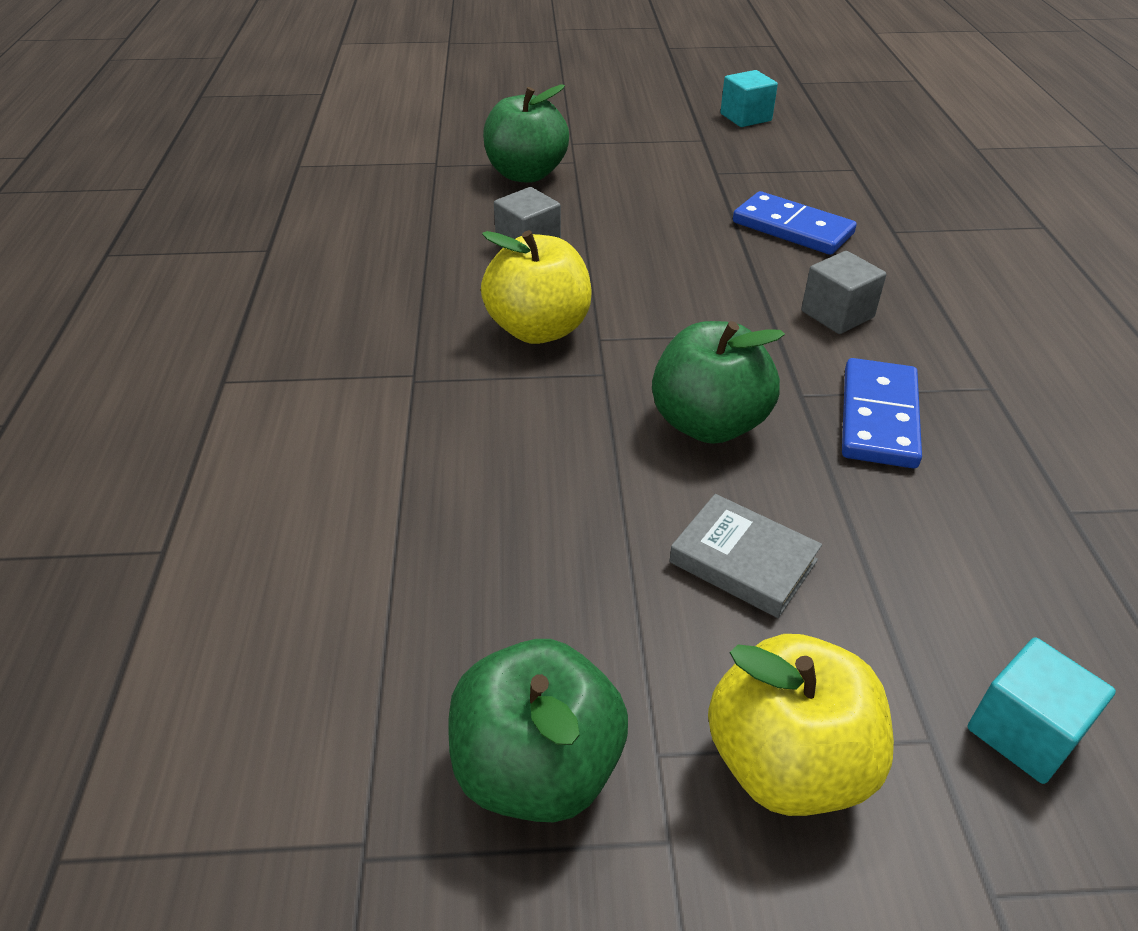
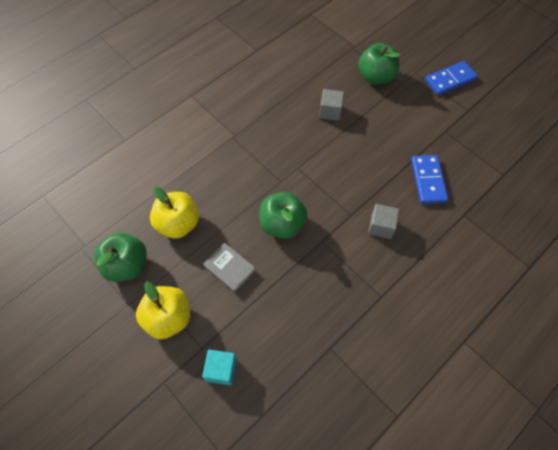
camera: 50 degrees right, 20 degrees up
(539, 329) = (286, 149): yellow apple -> yellow apple (178, 224)
(743, 561) = (229, 268): grey book -> grey book turned 45 degrees counterclockwise
(745, 117) = (506, 112): turquoise cube -> none
(879, 417) = (330, 270): blue domino -> blue domino (450, 80)

